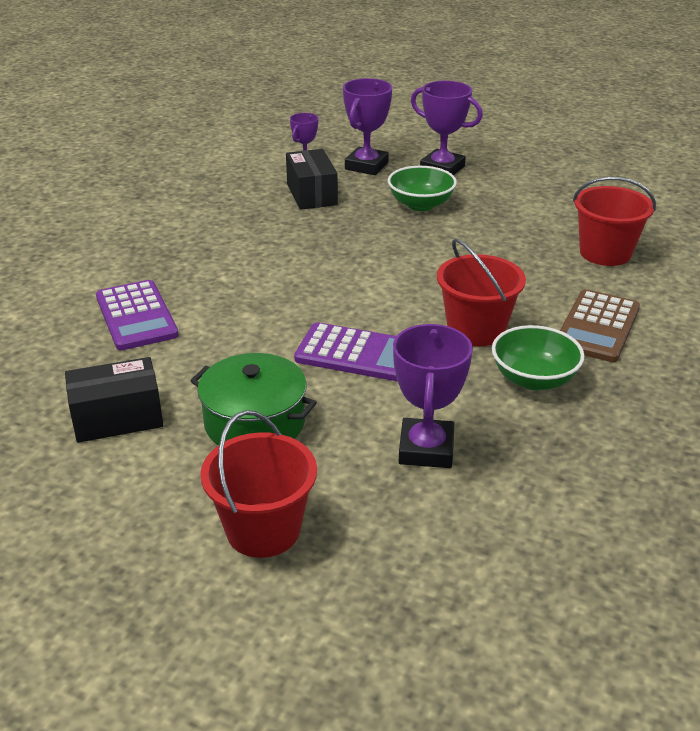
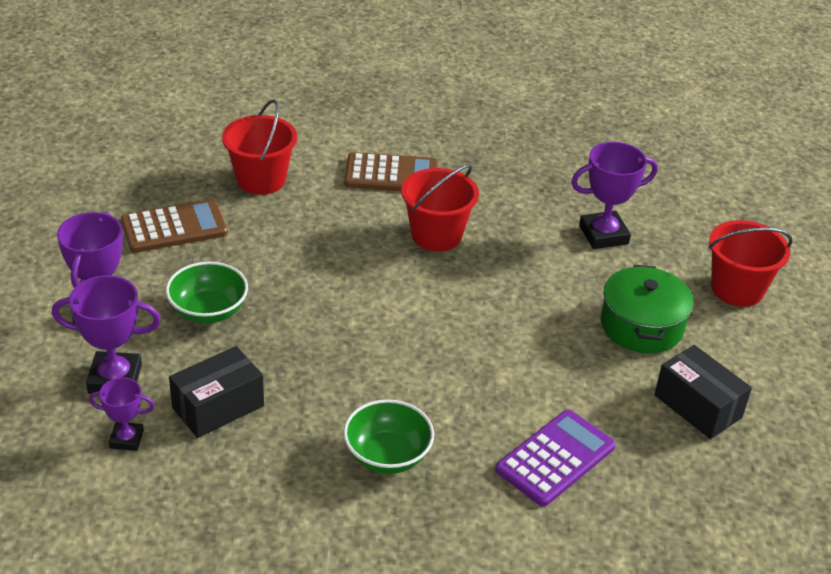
camera: 115 degrees left, 5 degrees up
(356, 353) = (515, 294): purple calculator -> none
(533, 379) = (485, 198): green bowl -> green bowl (387, 456)
(540, 205) = (174, 227): none -> brown calculator

